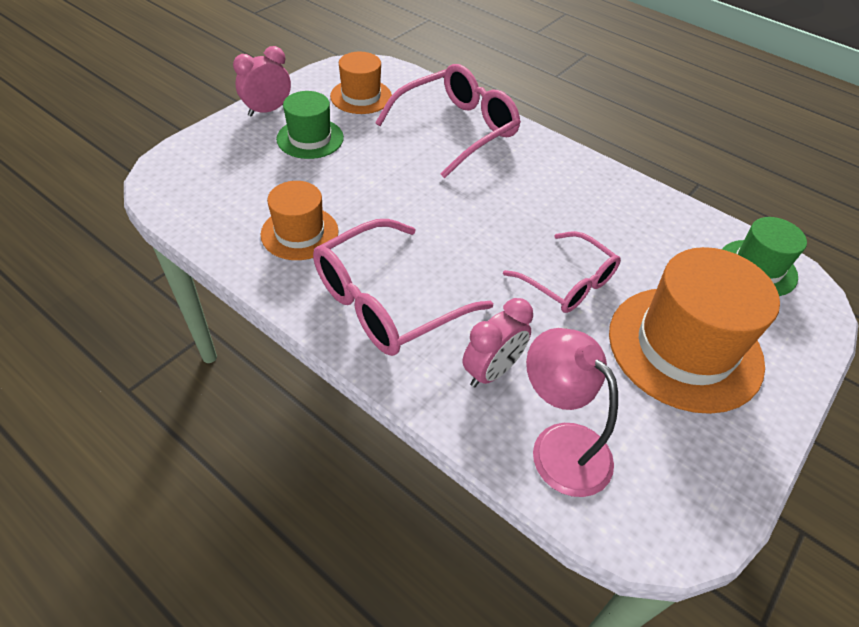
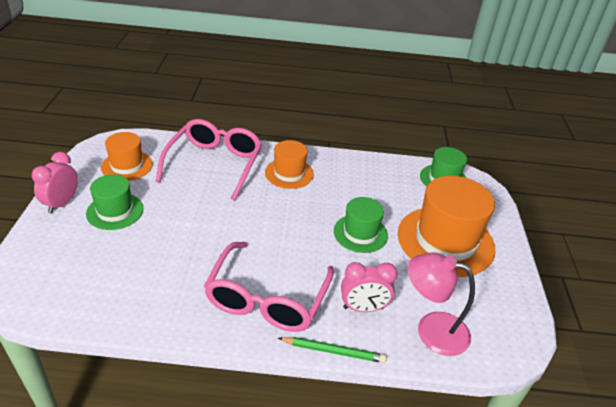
camera: 35 degrees left, 10 degrees down
(299, 233) = (167, 282): orange hat -> orange hat (289, 173)
(411, 400) = (334, 351): none -> green pencil
(491, 371) = (363, 308): pink clock -> pink clock turned 75 degrees clockwise
(568, 282) = (360, 233): pink glasses -> green hat

